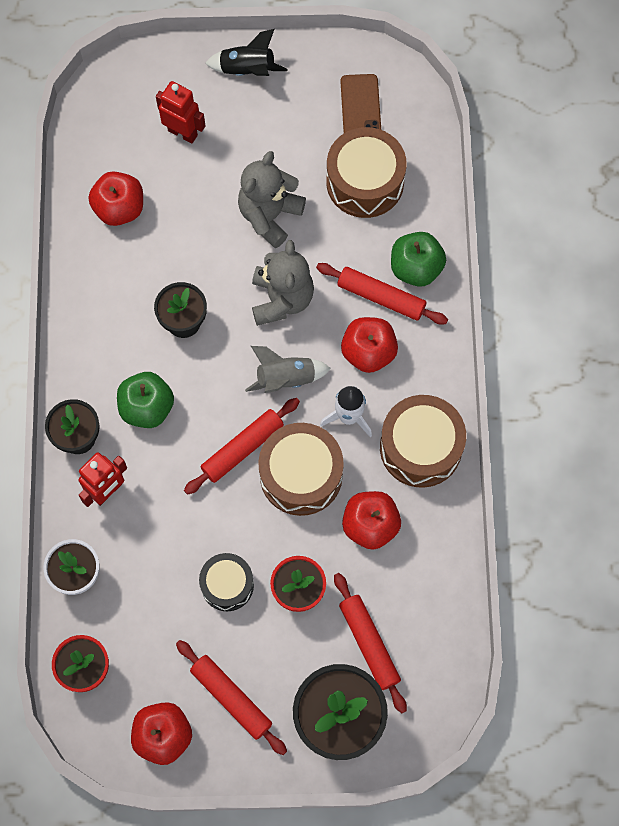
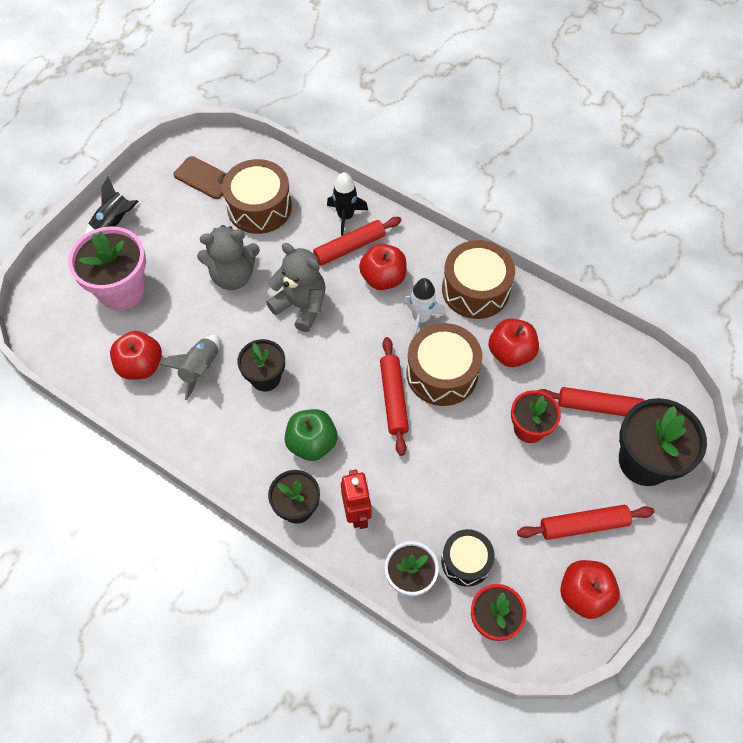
camera: 55 degrees left, 10 degrees down
(183, 132) = (122, 290): red robot -> pink flower pot
(227, 585) = (492, 473): black drum -> black drum (466, 561)
(269, 215) = (233, 276): grey teddy bear -> grey teddy bear turned 75 degrees counterclockwise
(286, 378) = (362, 339): grey rocket -> grey rocket (200, 369)
(416, 268) = (345, 216): green apple -> black rocket

